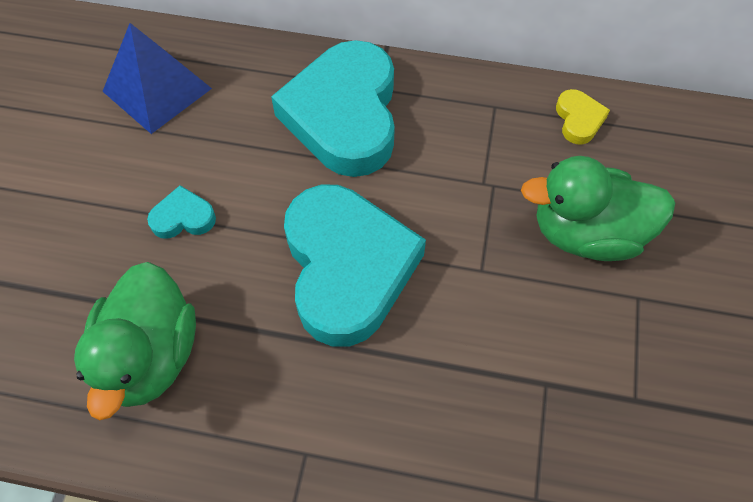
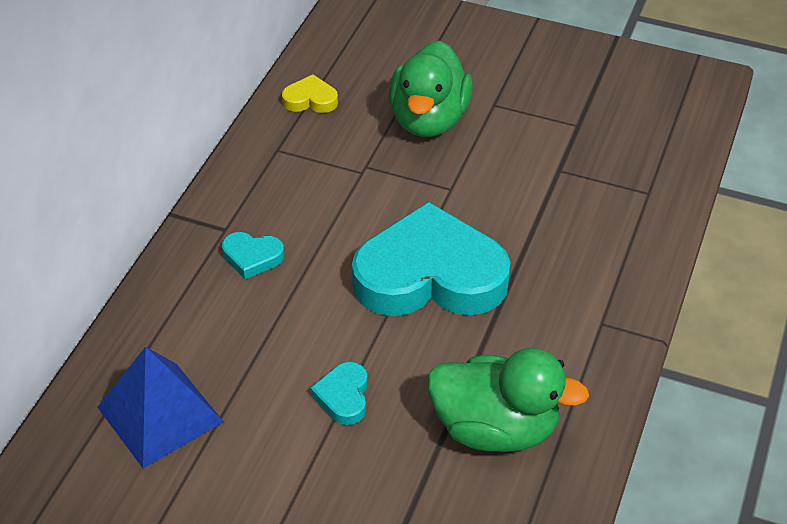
camera: 80 degrees left, 15 degrees down
(344, 115) = (252, 257): turquoise heart -> turquoise heart, size x0.41

